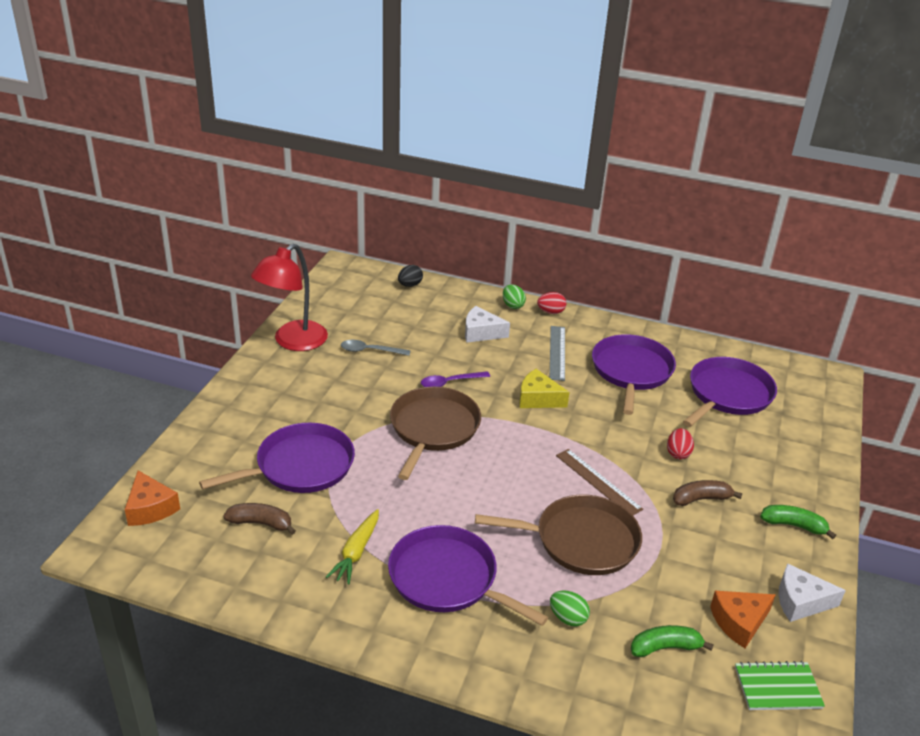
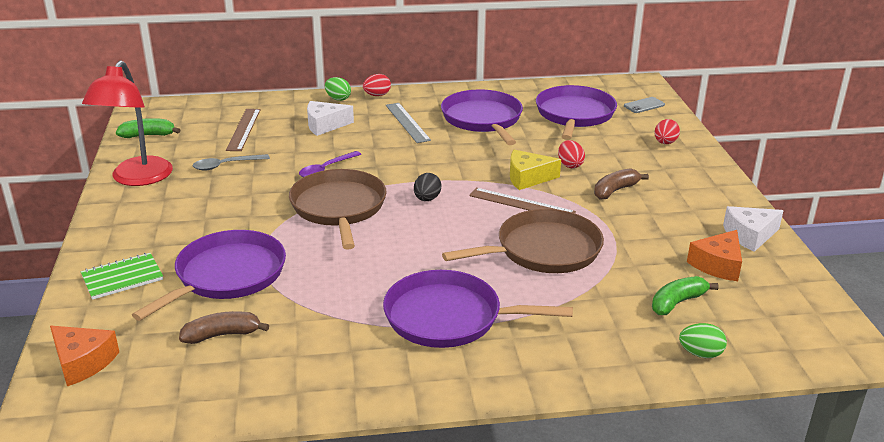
camera: 25 degrees left, 5 degrees down
(356, 552) = (342, 326): yellow carrot -> none
(409, 315) = (243, 129): none -> brown ruler
(410, 285) = (225, 106): black egg -> black egg (427, 199)
(538, 398) = (418, 159): yellow cheese -> yellow cheese (528, 178)
(568, 618) = (580, 310): green egg -> green egg (700, 354)
(777, 688) = (785, 299): green notebook -> green notebook (122, 278)
(793, 525) = (700, 187): green banana -> green banana (148, 135)
(798, 459) = (665, 143): none -> red egg
(811, 406) = (644, 105): none -> grey phone

